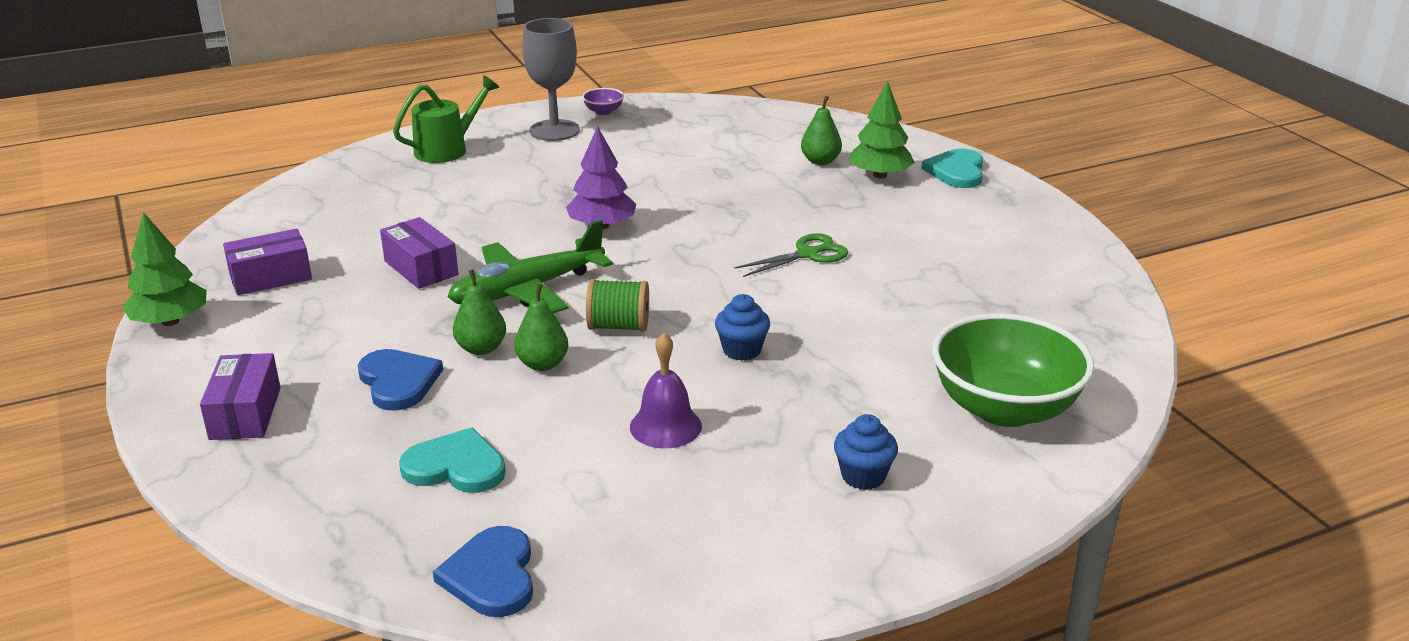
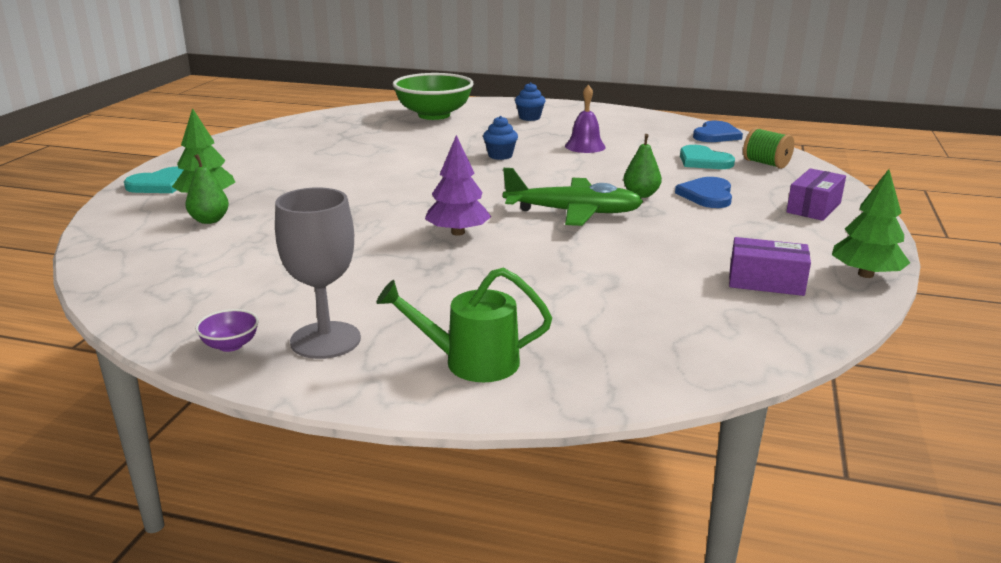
camera: 140 degrees left, 5 degrees down
(421, 268) = (633, 249): purple box -> none
(542, 364) = (613, 179): green pear -> none
(619, 326) = (546, 181): green spool -> green spool (766, 164)
(807, 254) = (372, 177): green scissors -> none

